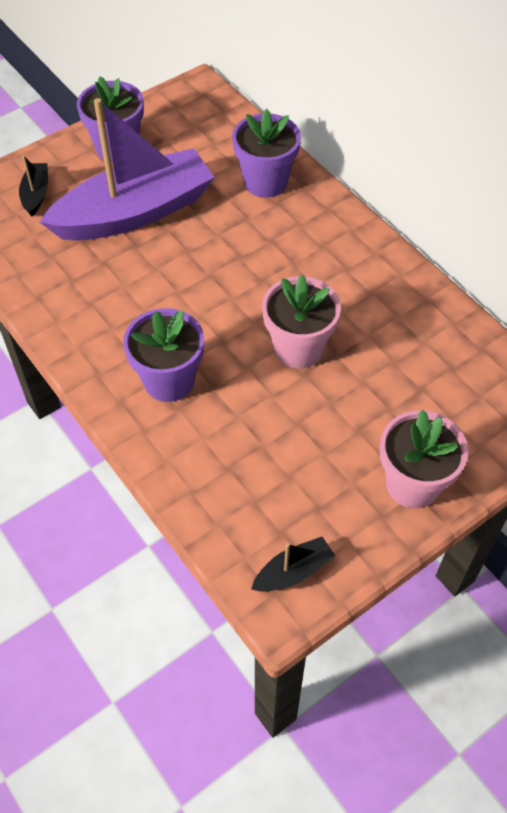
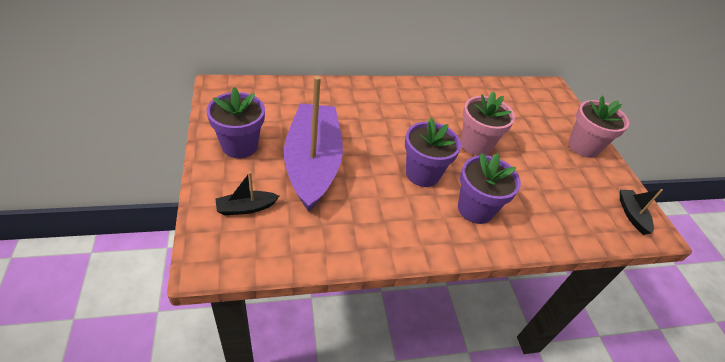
camera: 70 degrees left, 10 degrees down
(36, 194) = (246, 208): black boat -> black boat turned 45 degrees counterclockwise
(265, 182) = (334, 99): purple flower pot -> purple flower pot (422, 174)

